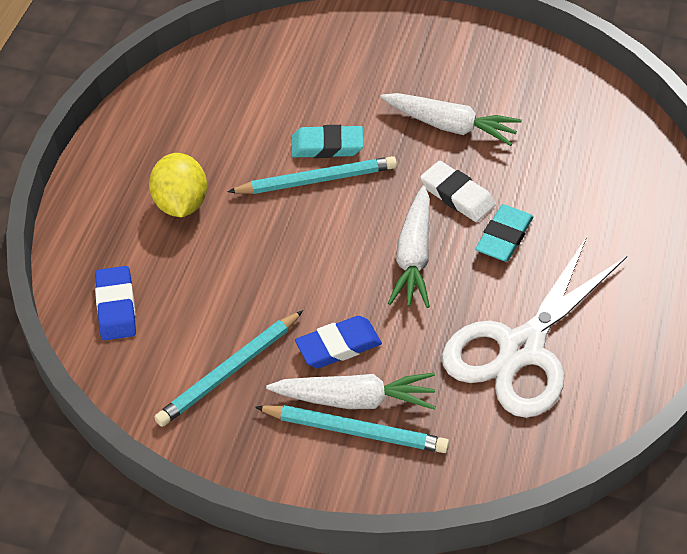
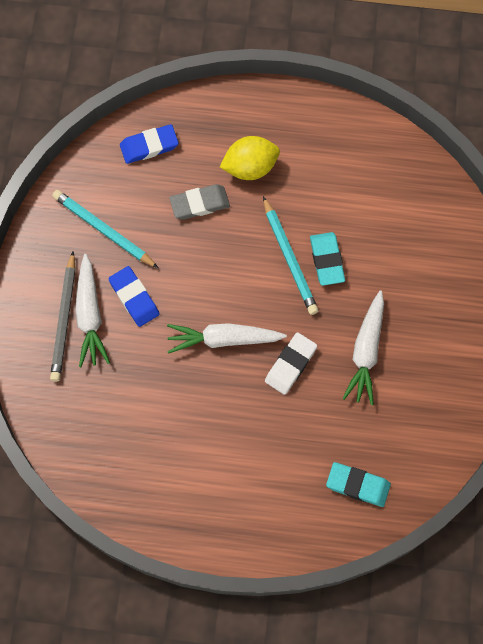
camera: 80 degrees right, 20 degrees up
(218, 261) = (199, 204): none -> grey eraser
(355, 431) = (64, 319): turquoise pencil -> grey pencil
(504, 237) = (253, 404): turquoise eraser -> turquoise eraser (358, 485)
(521, 349) = (147, 425): white scissors -> none

